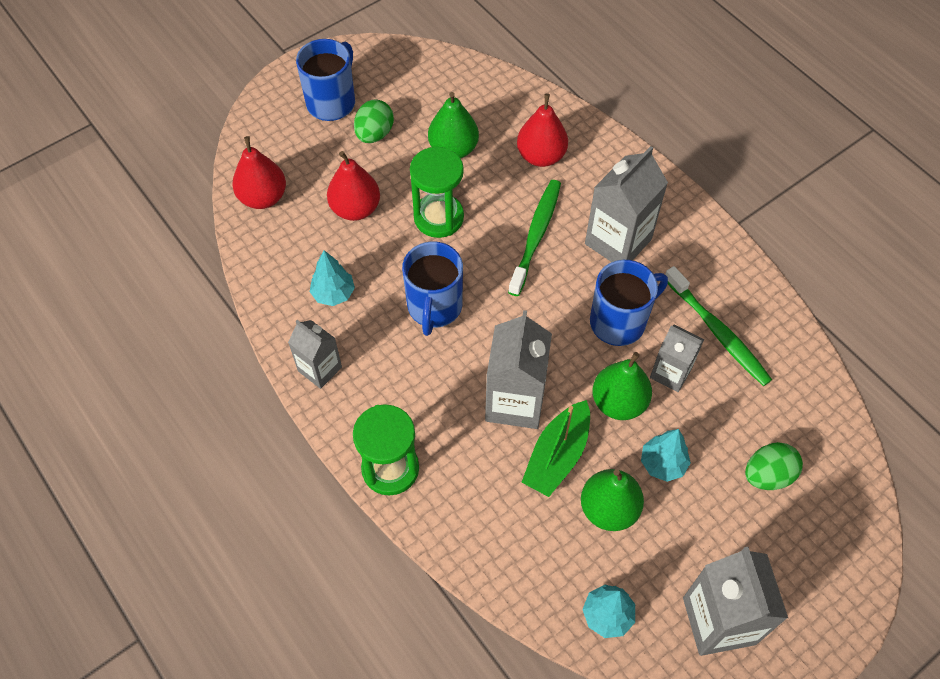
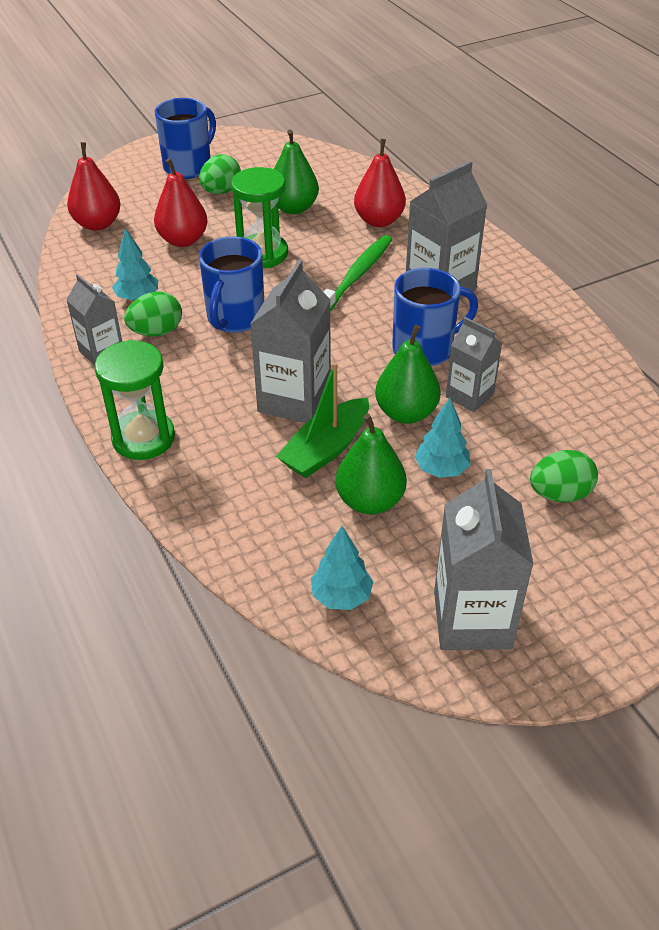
camera: 10 degrees right, 15 degrees down
(364, 336) = (156, 332): none -> green egg
(717, 332) = (529, 368): green toothbrush -> none

